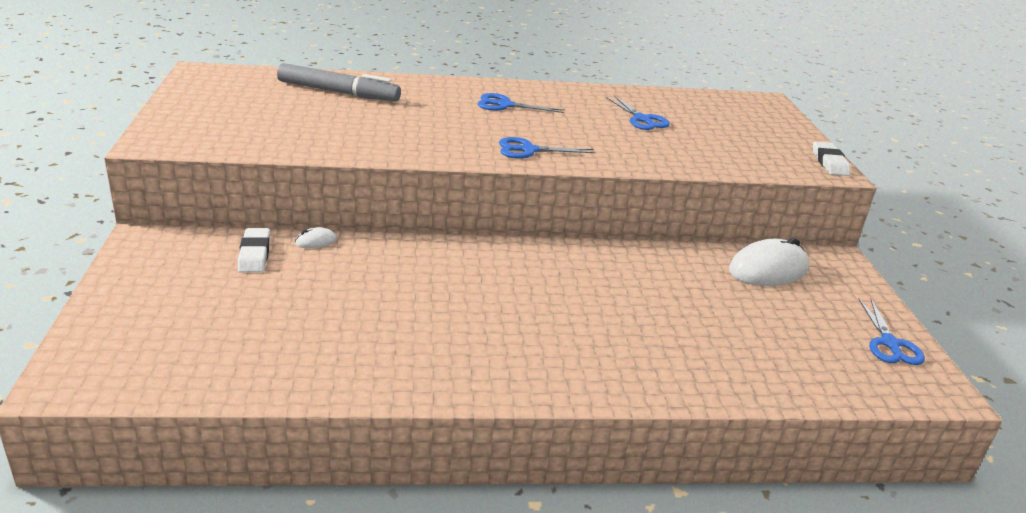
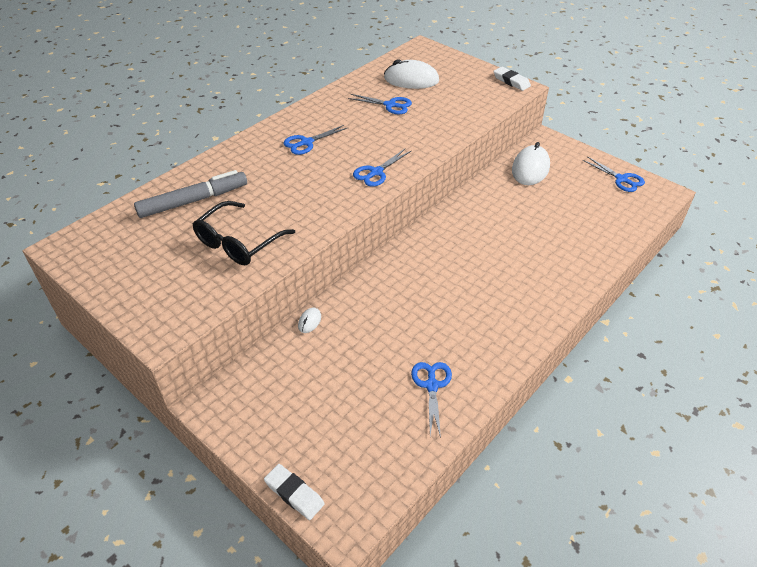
camera: 40 degrees left, 15 degrees up
(254, 254) = (292, 358): white eraser -> white eraser (294, 493)
(317, 129) = (238, 242): none -> black glasses
(325, 352) = (432, 385): none -> blue scissors
(703, 114) = (411, 80): none -> white mouse

